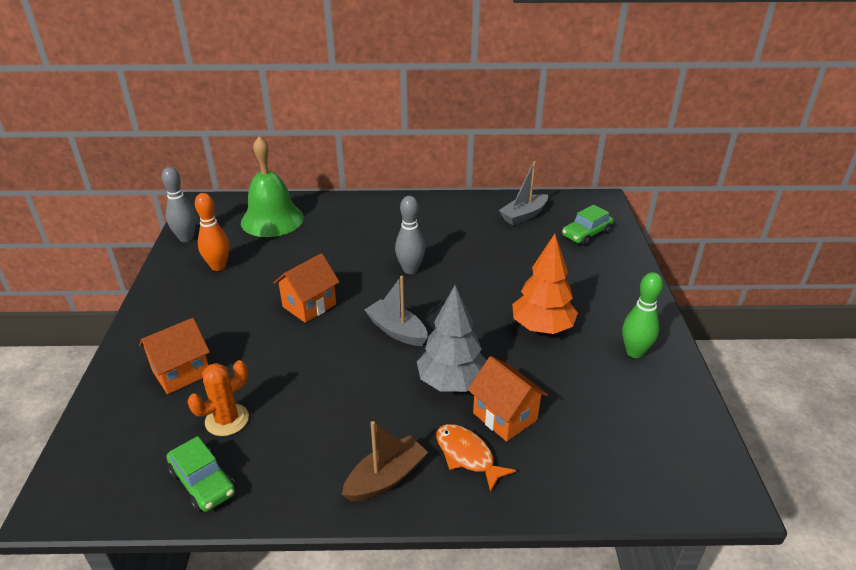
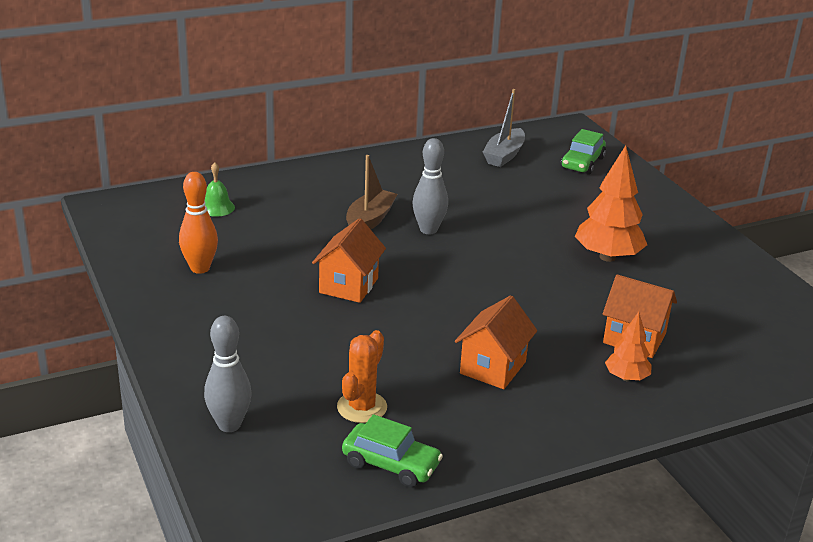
camera: 25 degrees left, 5 degrees down
(181, 373) = (266, 378): orange house -> orange house (493, 367)
(186, 238) = (126, 246): grey bowling pin -> grey bowling pin (229, 425)
(272, 219) = (217, 207): green bell -> green bell, size x0.43
(386, 478) = (567, 414): brown boat -> brown boat (370, 220)
(397, 330) = (466, 289): grey boat -> none
(452, 382) = (561, 322): grey tree -> none
(467, 456) = (626, 378): orange fish -> orange tree
(634, 352) = (707, 260): green bowling pin -> none

